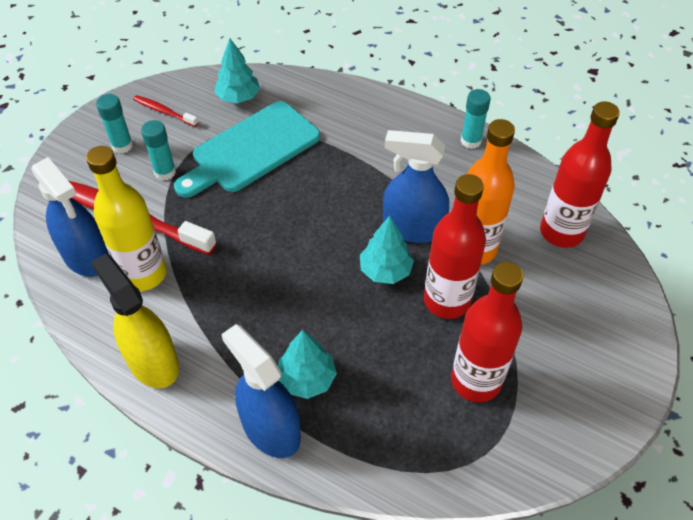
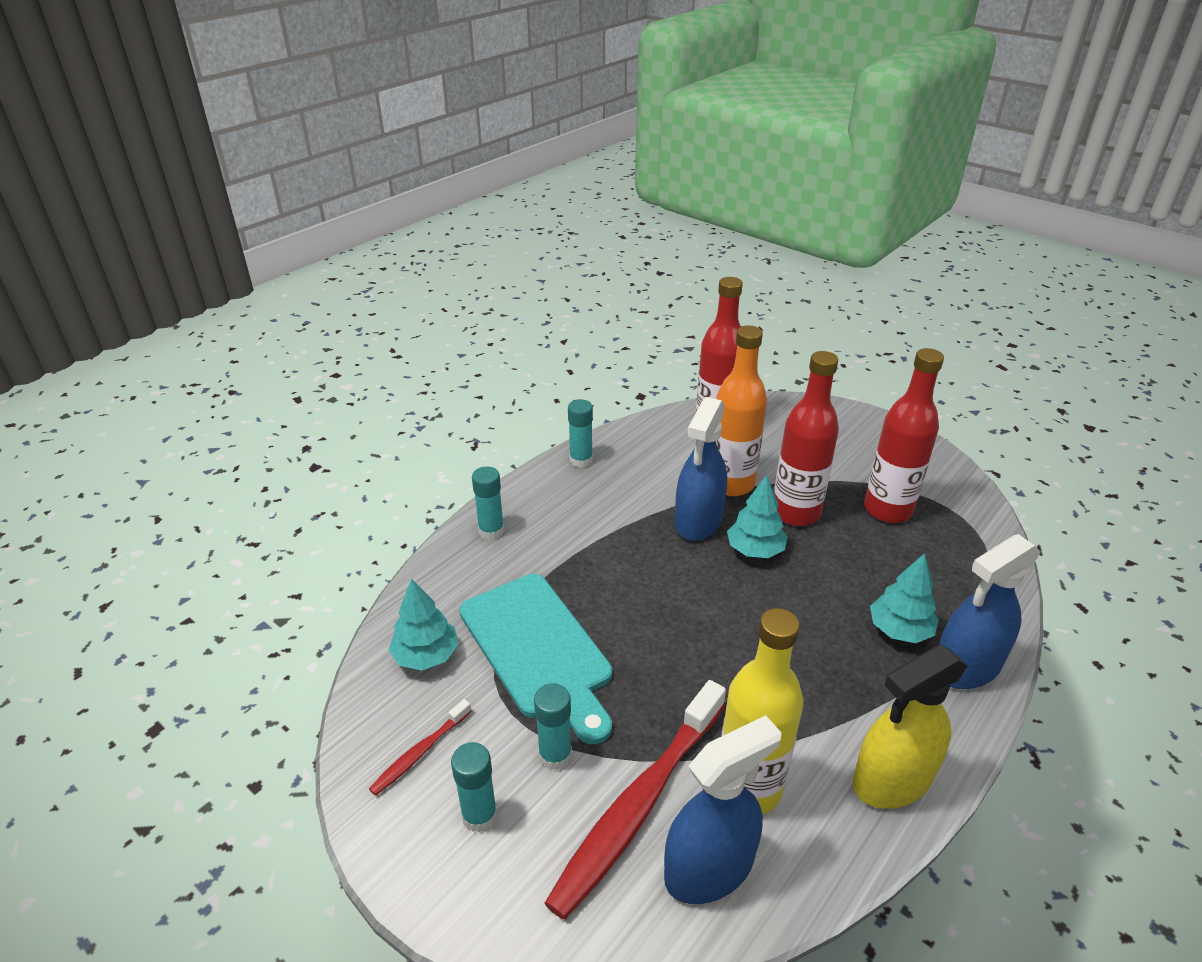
camera: 80 degrees left, 15 degrees down
(365, 104) = (491, 531): none -> turquoise glue stick

